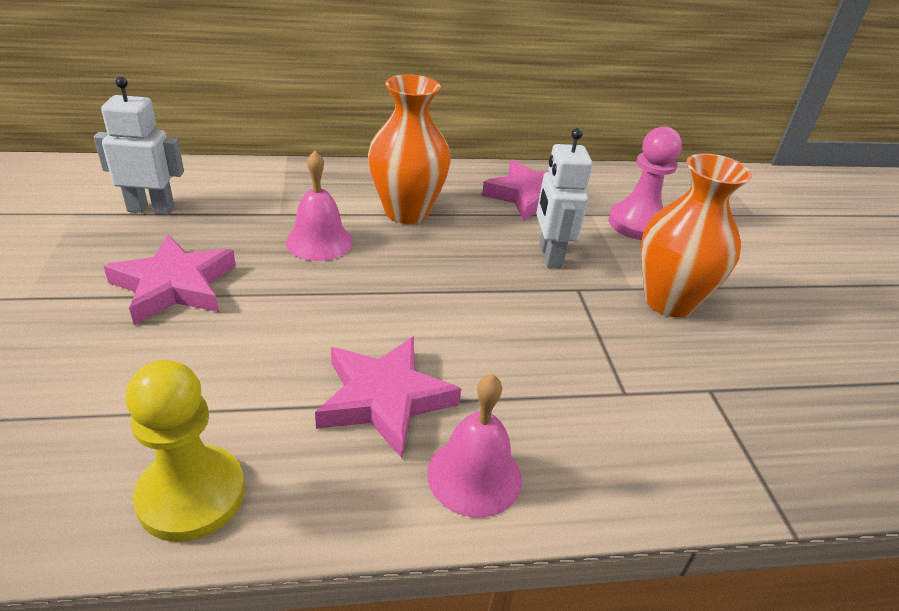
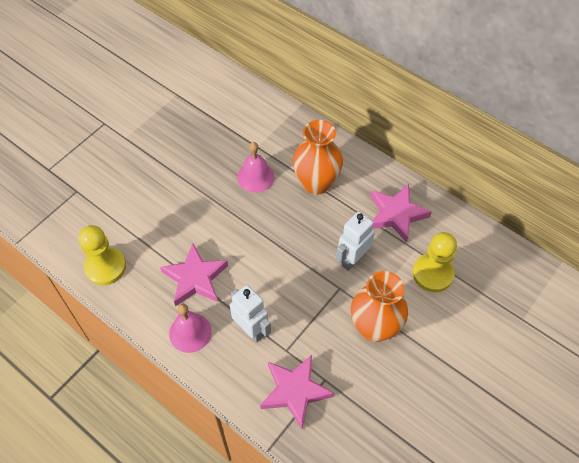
camera: 50 degrees right, 20 degrees up
(151, 209) = (207, 110): white robot -> white robot (251, 329)
(174, 285) = (177, 165): pink star -> pink star (295, 391)
(638, 224) = (432, 273): pink pawn -> yellow pawn

